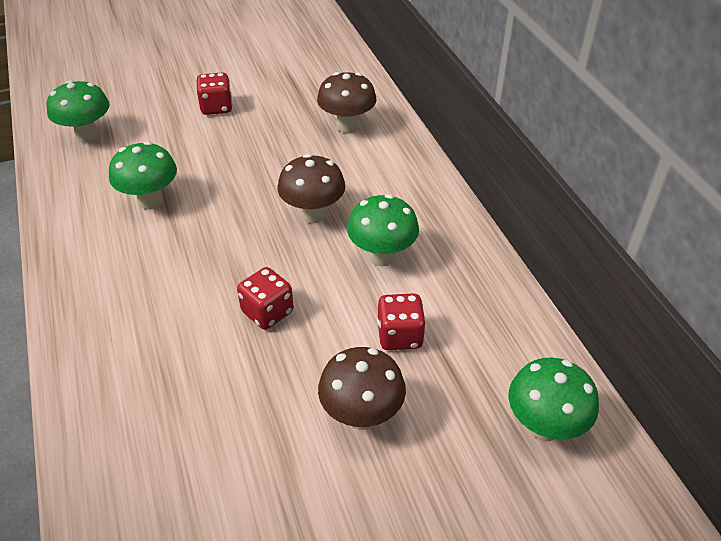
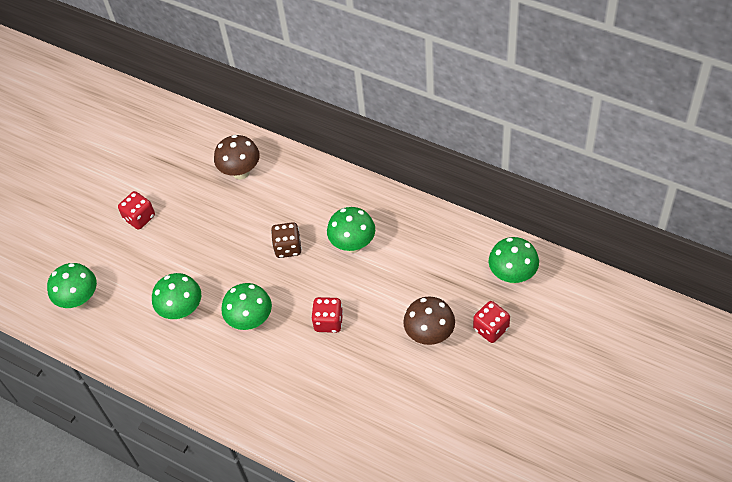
camera: 35 degrees left, 10 degrees up
(196, 254) = (251, 321): none -> green mushroom
(313, 214) = (288, 247): brown mushroom -> brown dice
(399, 336) = (407, 282): red dice -> red dice (491, 329)

